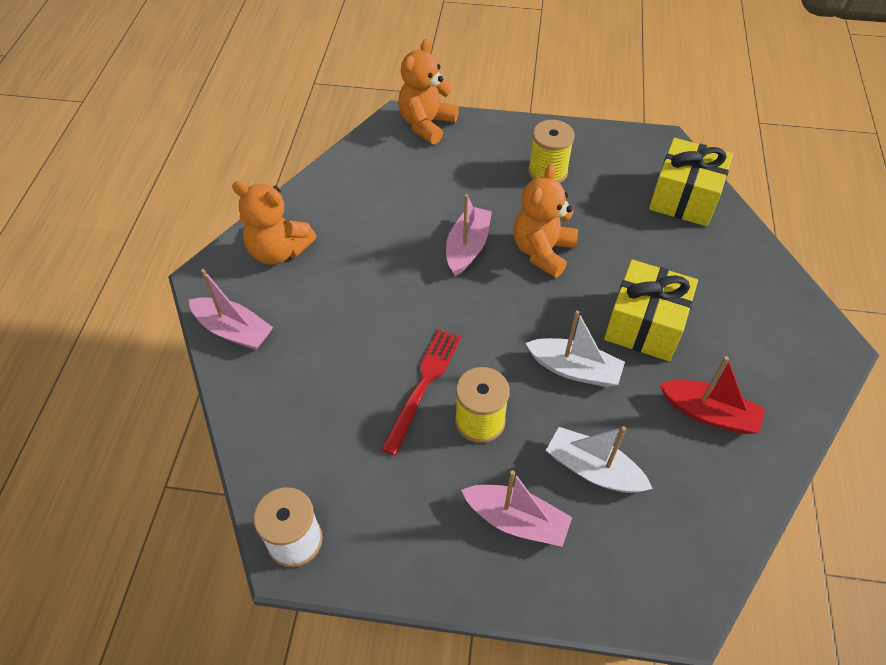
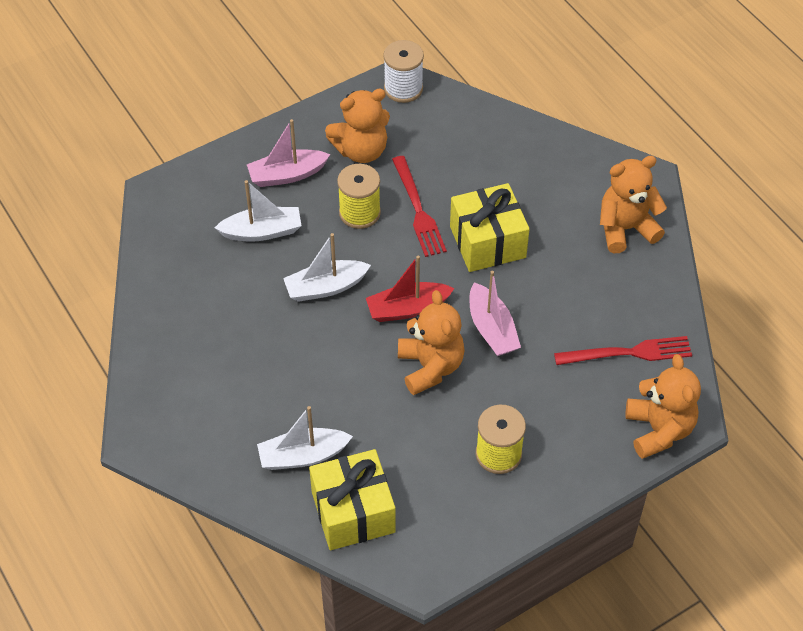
camera: 140 degrees right, 0 degrees up
(233, 330) = (581, 159): pink boat -> none
(389, 173) = (628, 353): none -> red fork
(414, 492) = (361, 150): none -> orange teddy bear
(644, 325) = (300, 356): yellow gift -> yellow gift (487, 242)
(696, 252) = (303, 456): none -> white boat
(709, 413) = (208, 318): red boat -> red boat (407, 309)

